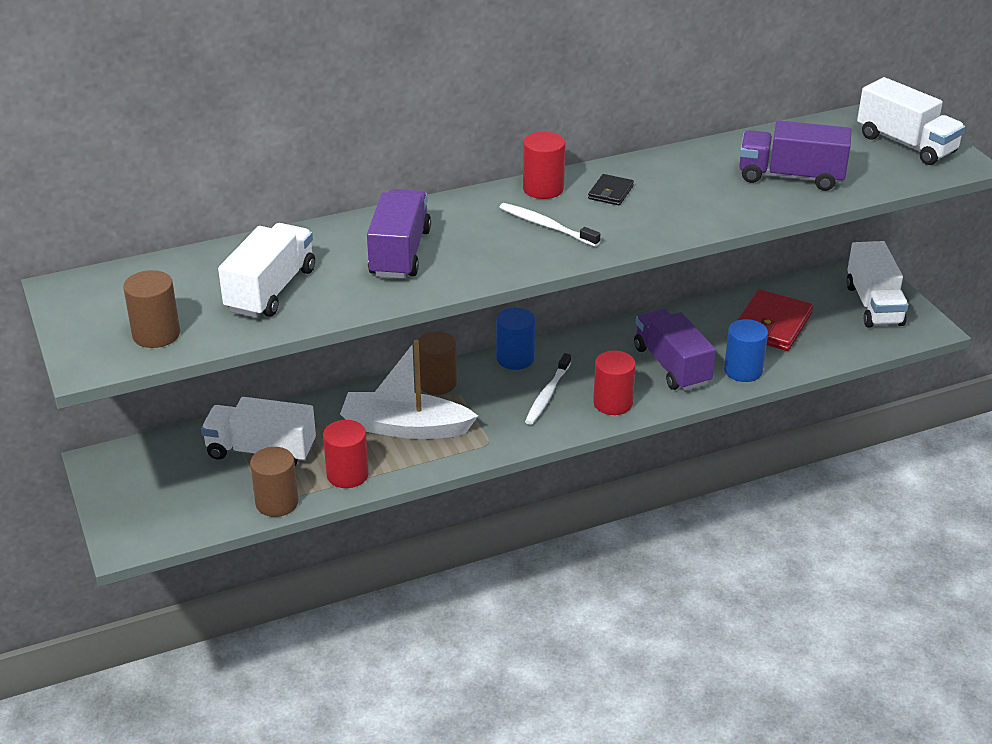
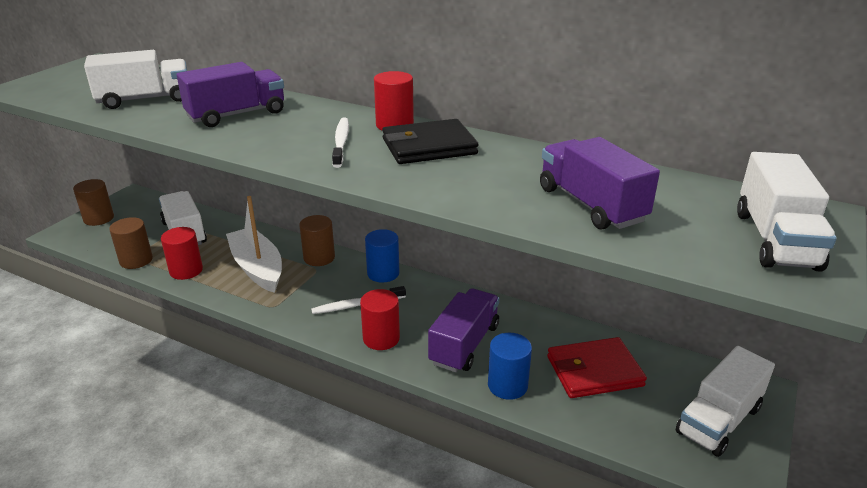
camera: 50 degrees right, 5 degrees down
(156, 334) = (61, 91): brown cylinder -> brown cylinder (99, 218)
(610, 192) = (428, 146): black wallet -> black wallet, size x1.95

